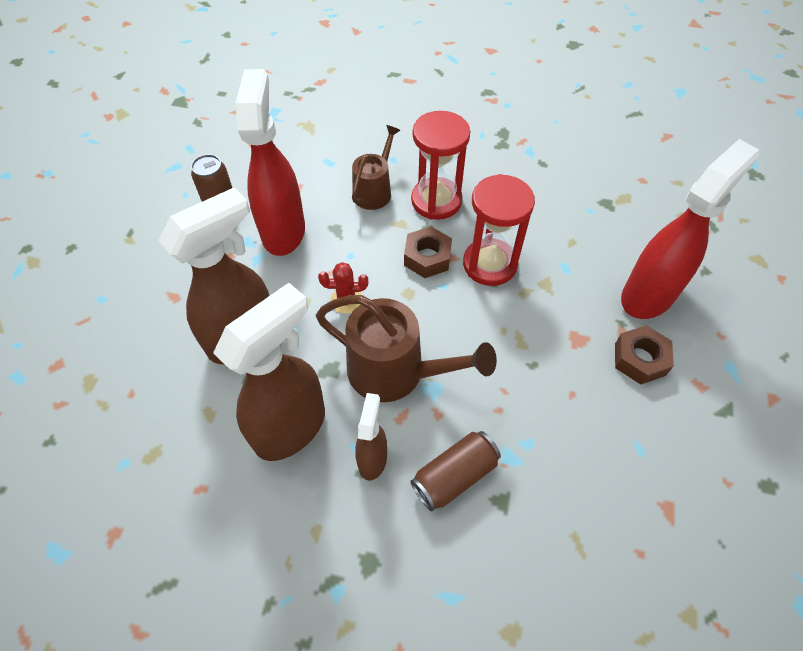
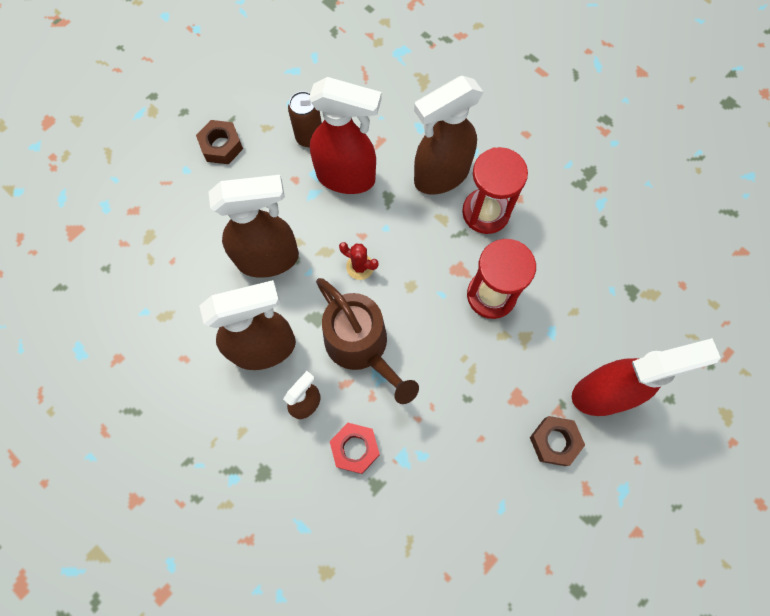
camera: 30 degrees right, 15 degrees up
(283, 230) = (347, 177): red spray bottle -> red spray bottle turned 75 degrees clockwise
(374, 191) = (440, 176): brown watering can -> brown spray bottle
(427, 257) = (445, 262): brown nut -> brown nut (221, 146)
(454, 476) = (355, 449): brown can -> red nut

